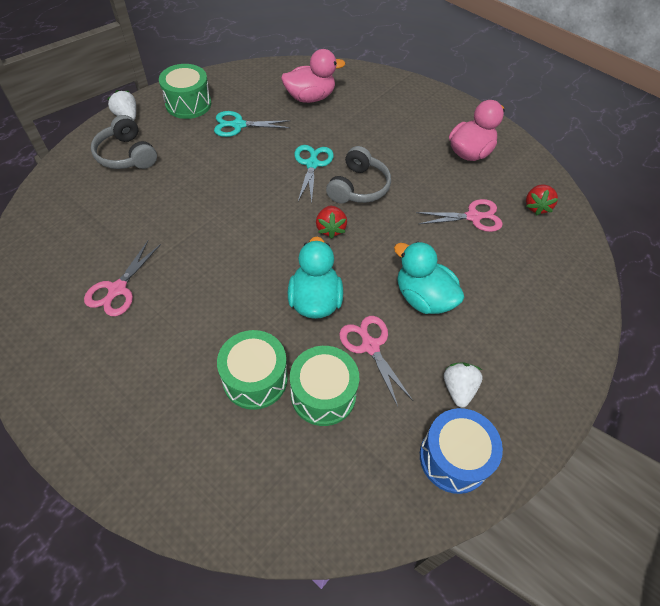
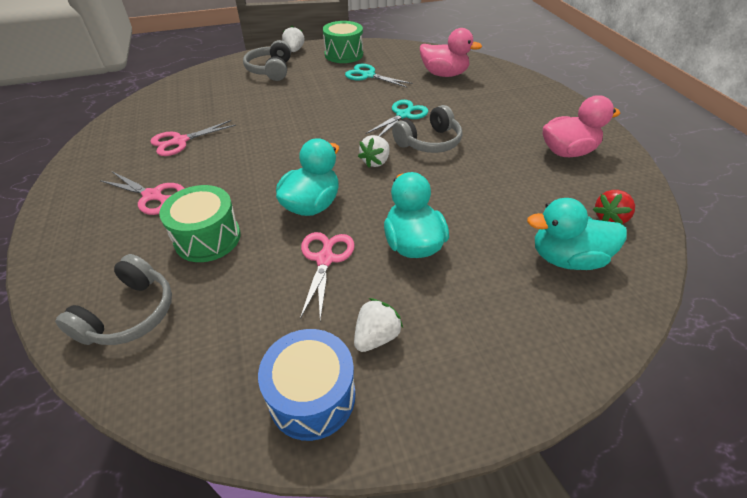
camera: 35 degrees right, 10 degrees down
(259, 482) = (129, 314): none -> grey headphones
(323, 394) = (247, 276): green drum -> none
(330, 229) = (375, 161): red strawberry -> white strawberry
(473, 217) = (526, 201): pink scissors -> pink scissors (152, 196)
(531, 257) = (566, 258): none -> turquoise duck

